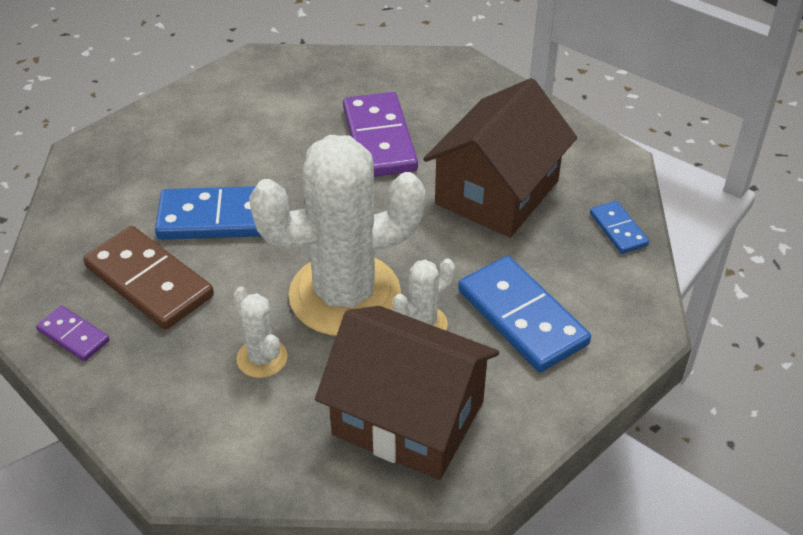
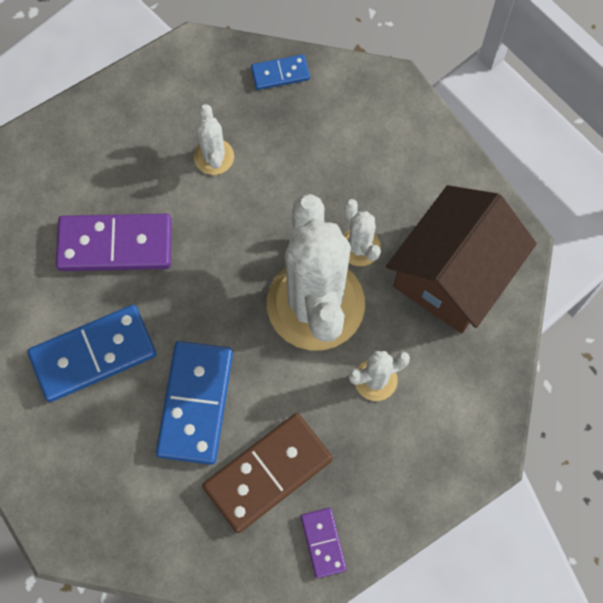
camera: 80 degrees left, 25 degrees up
(73, 336) = (323, 543): purple domino -> purple domino turned 60 degrees counterclockwise
(497, 192) = (214, 157): brown house -> white cactus
(522, 317) = (365, 170): blue domino -> blue domino (93, 354)

